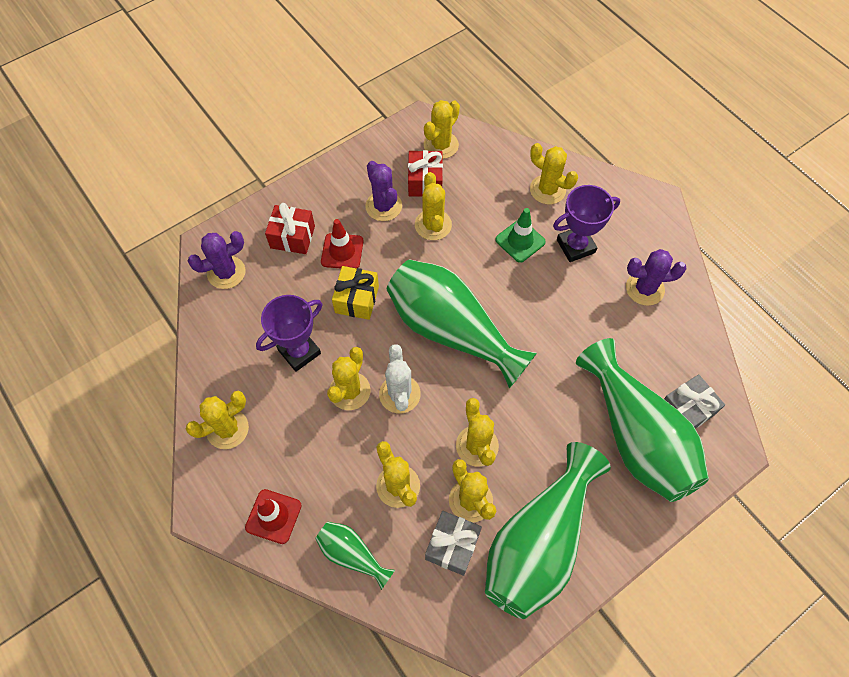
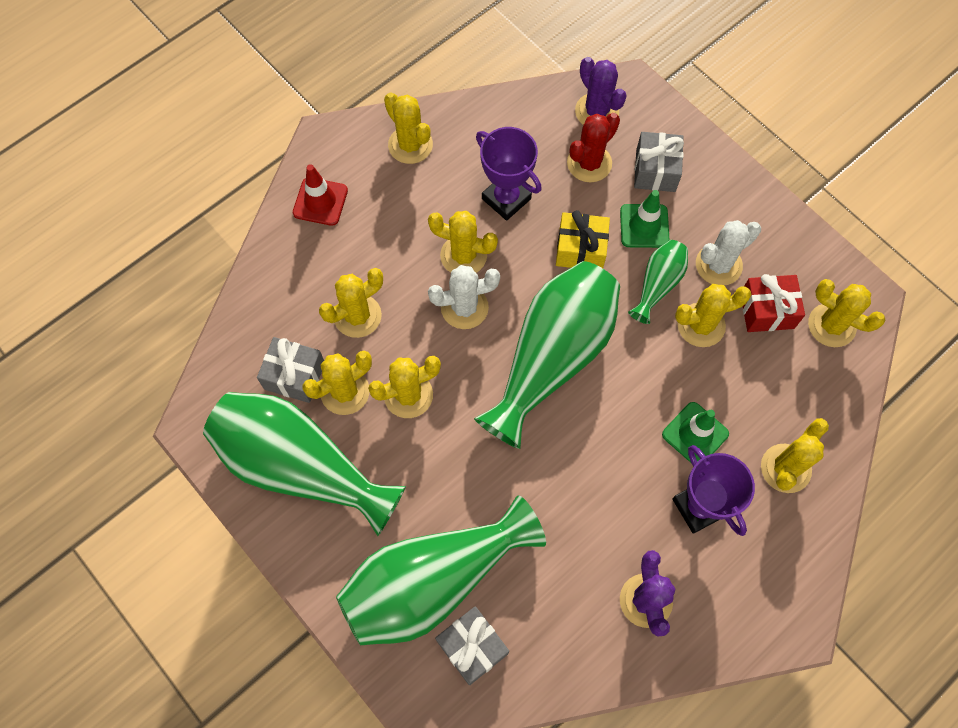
camera: 85 degrees right, 5 degrees up
(276, 284) = (589, 163): none -> red cactus
(292, 237) = (655, 170): red gift -> grey gift
(342, 251) = (644, 226): red traffic cone -> green traffic cone
(352, 554) = (283, 279): green vase -> green vase (658, 284)
(383, 206) = (718, 265): purple cactus -> white cactus

